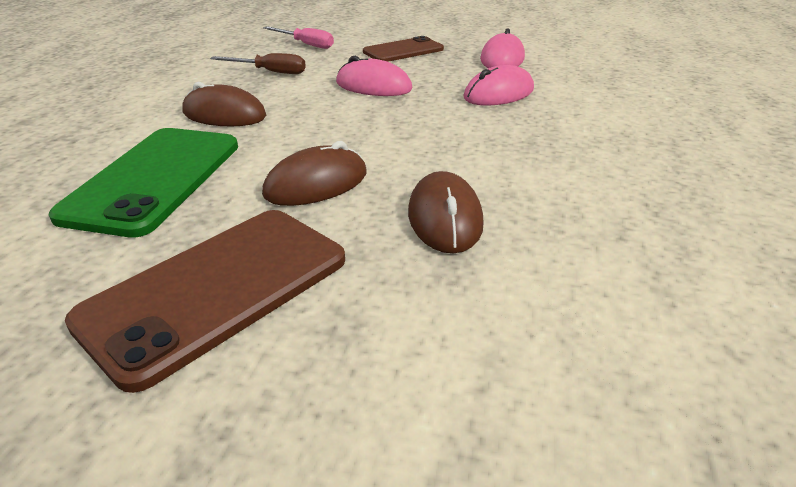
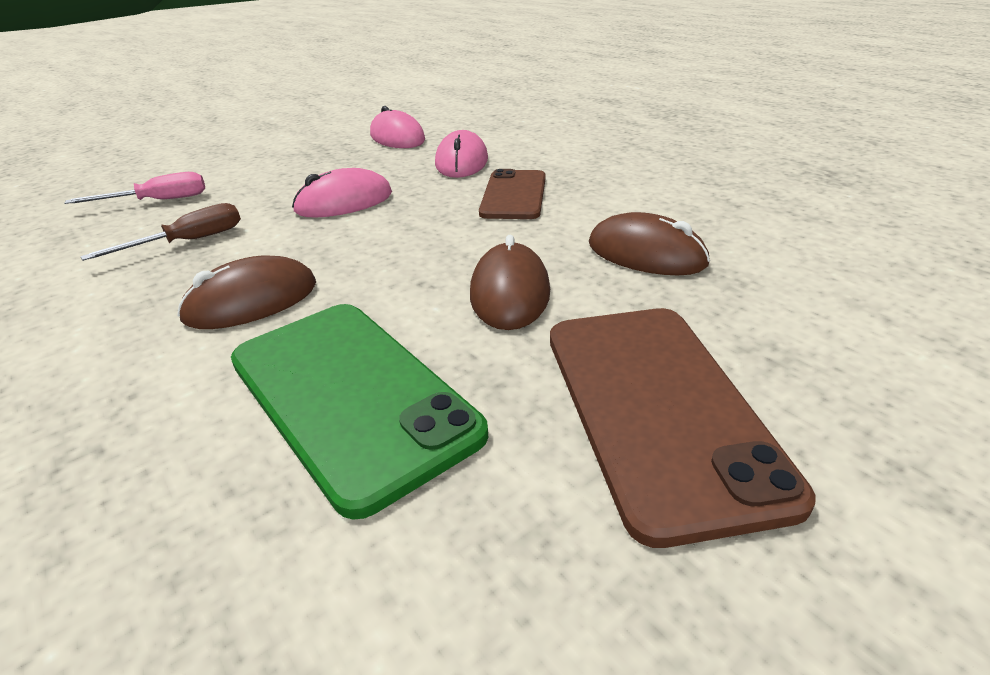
camera: 50 degrees left, 0 degrees up
(403, 51) = (290, 164): brown phone -> brown phone (514, 195)

